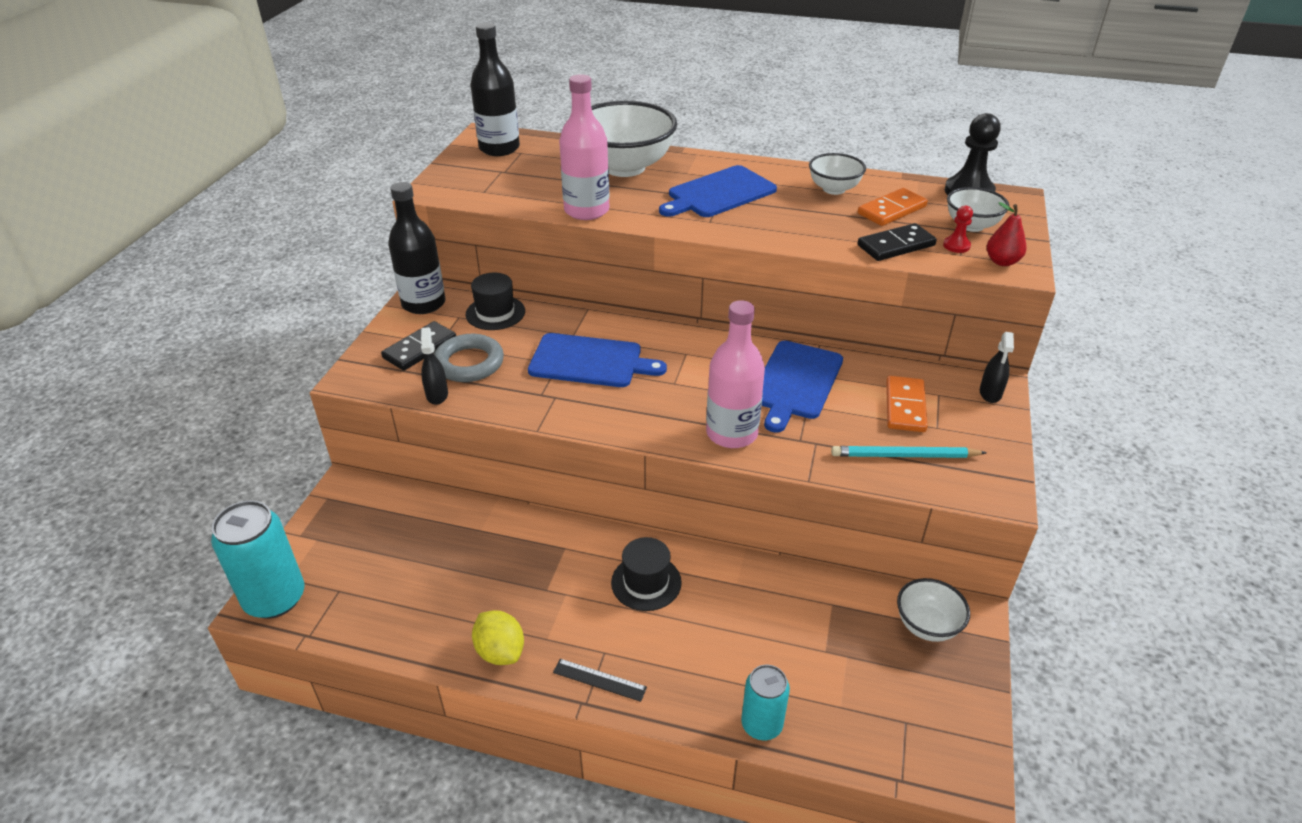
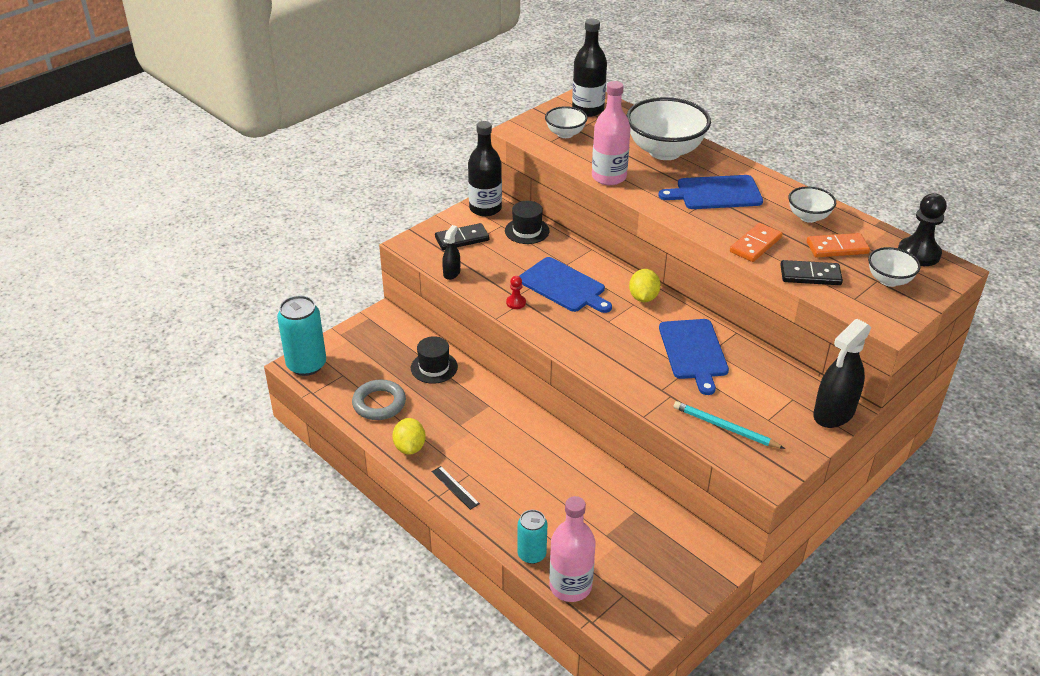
camera: 30 degrees right, 0 degrees up
(469, 363) = (485, 259): grey ring -> grey ring (379, 403)
(646, 582) = (524, 447): black hat -> black hat (434, 367)
(690, 342) = (643, 297): none -> yellow lemon
(731, 433) = (619, 367): pink bottle -> pink bottle (570, 586)
(795, 382) = (693, 352): blue cutting board -> blue cutting board turned 60 degrees counterclockwise
(905, 406) = (758, 397): orange domino -> orange domino (755, 245)
(927, 625) = (688, 552): white bowl -> white bowl (565, 134)
(956, 246) = (858, 291): red pawn -> red pawn (516, 303)
(990, 393) = (834, 413): black spray bottle -> black spray bottle, size x1.96
(1002, 262) = (881, 315): red pear -> none

